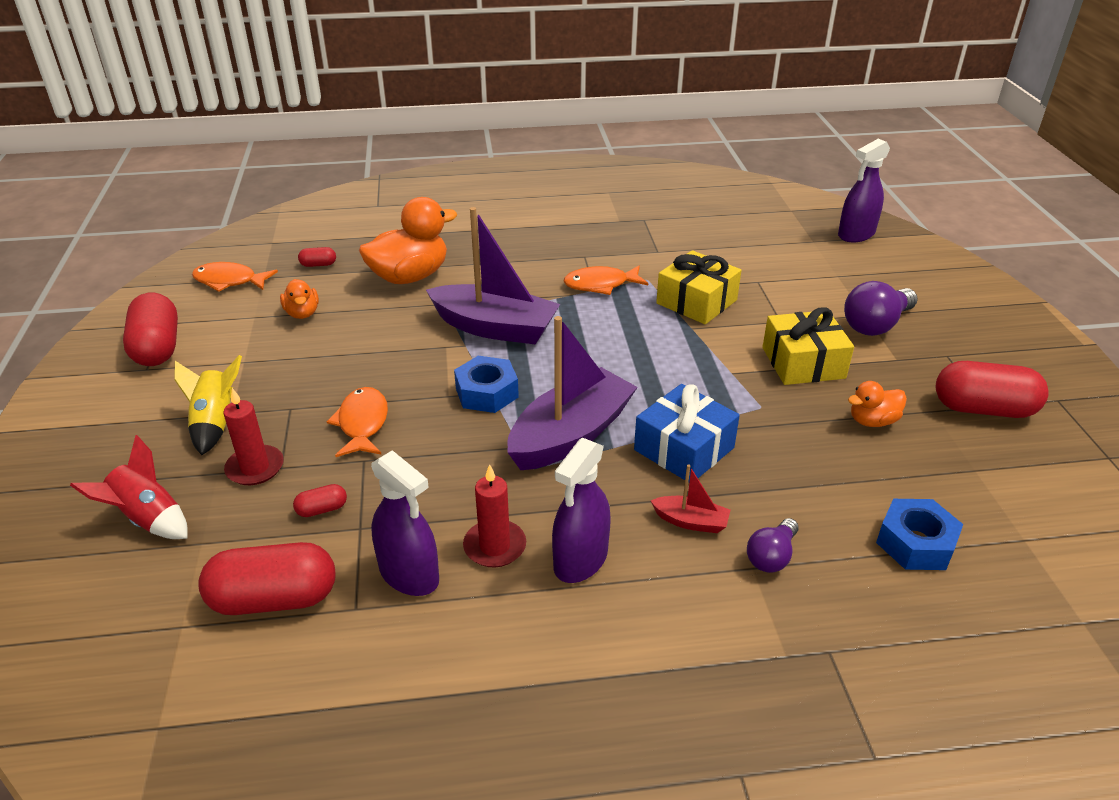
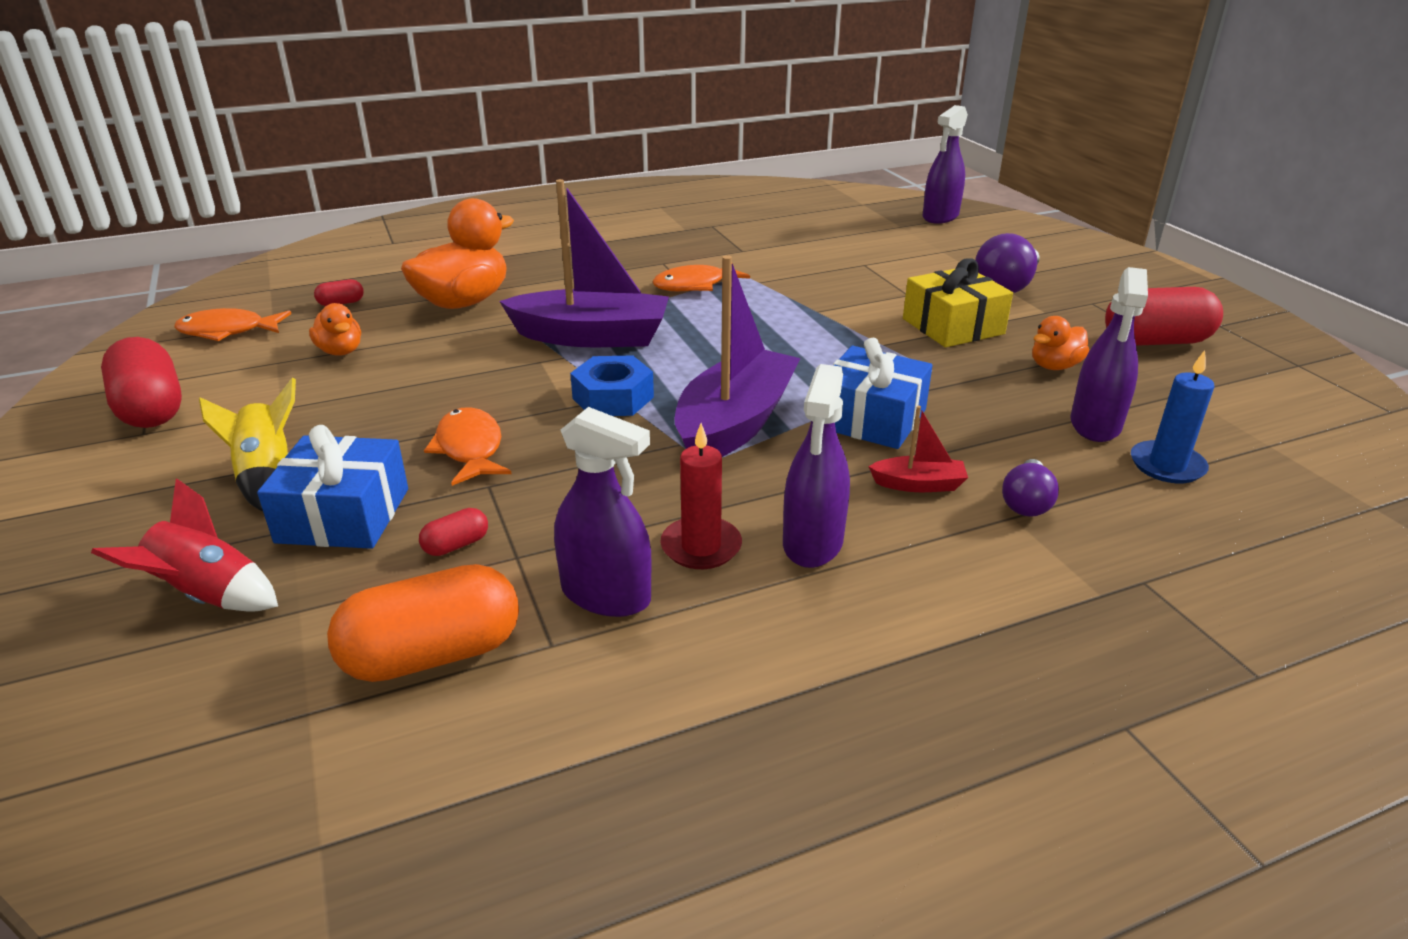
camera: 15 degrees left, 5 degrees down
(255, 468) = (343, 515): red candle -> blue gift
(274, 599) = (433, 655): red capsule -> orange capsule
(696, 302) = (809, 288): yellow gift -> none
(875, 489) = (1095, 424): none -> purple spray bottle
(915, 543) = (1167, 465): blue nut -> blue candle

